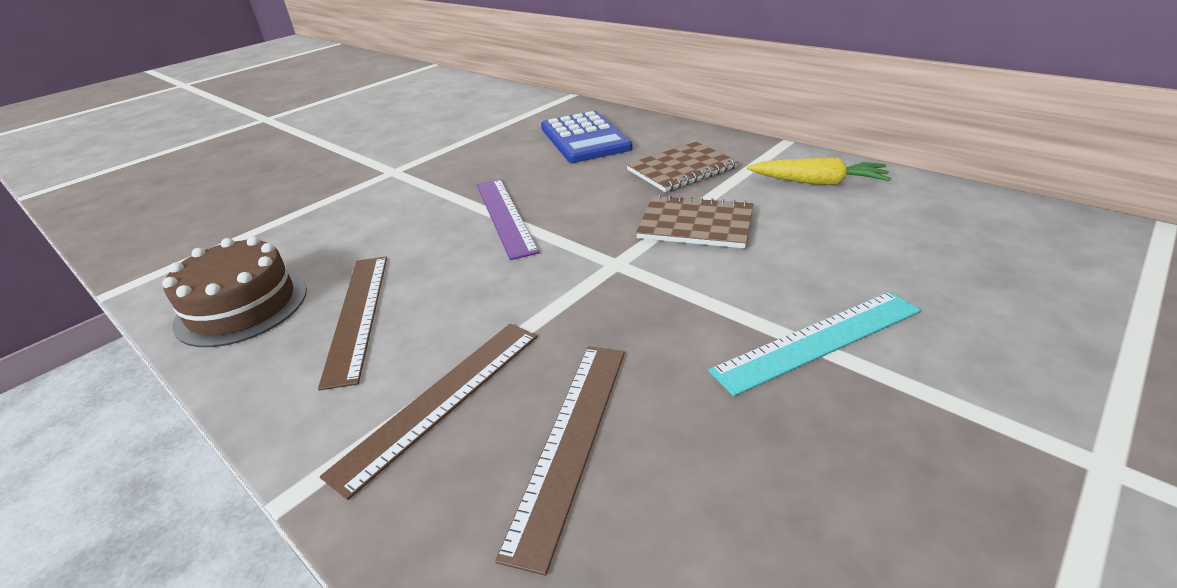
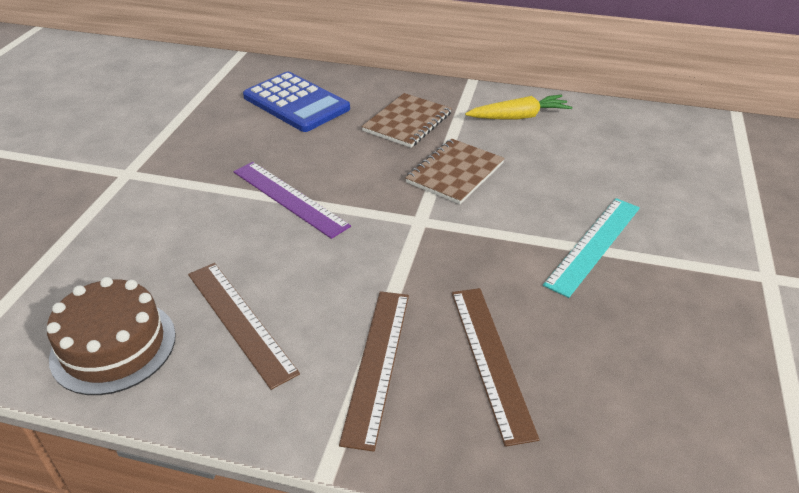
camera: 30 degrees left, 5 degrees up
(695, 224) = (455, 173): brown notebook -> brown notebook turned 45 degrees counterclockwise

